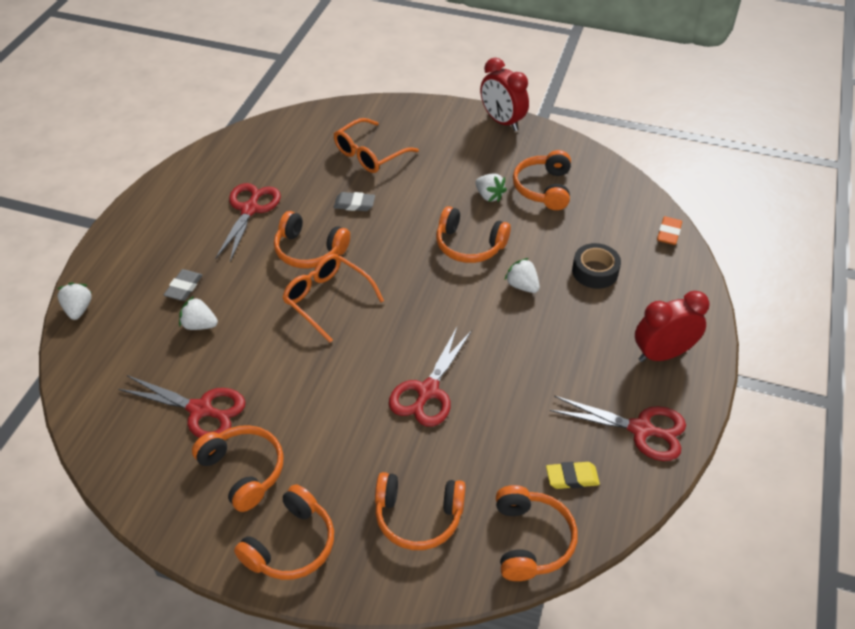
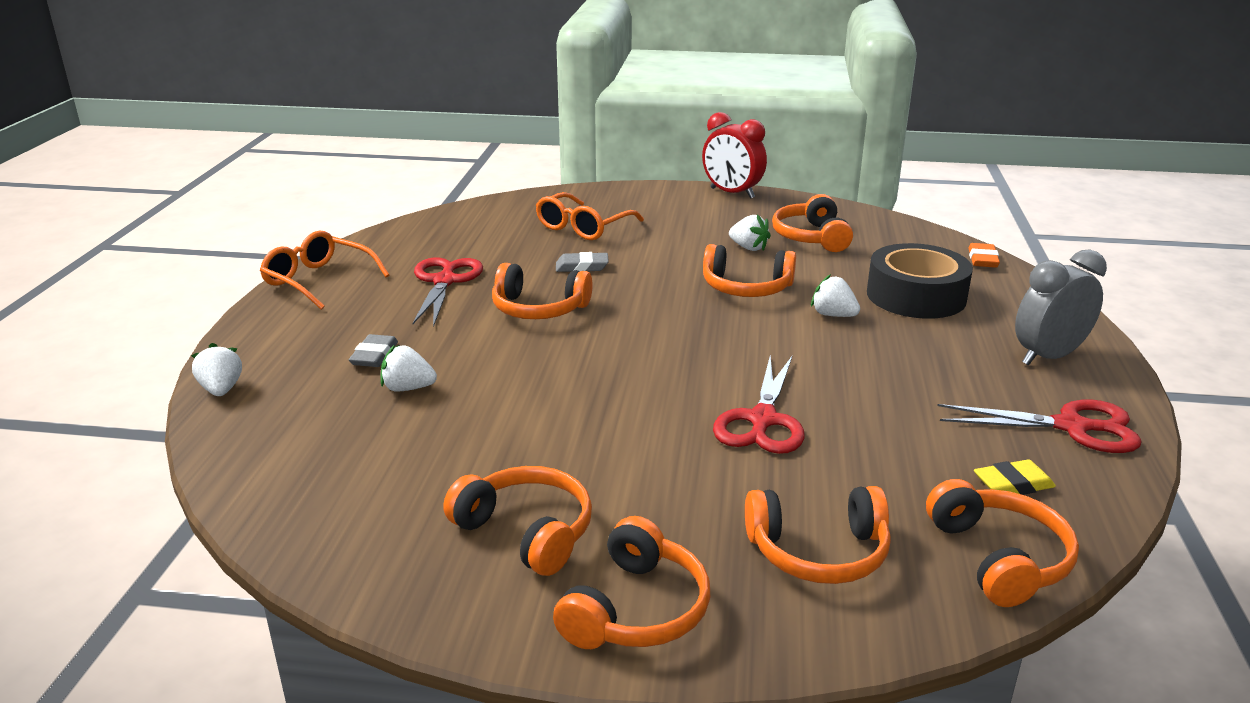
camera: 10 degrees left, 20 degrees down
(200, 410) = (436, 473): red scissors -> none
(327, 299) = (581, 349): orange glasses -> orange glasses (318, 280)
(595, 271) = (916, 296): black tape -> black tape, size x1.63
(662, 354) = (1048, 356): red clock -> grey clock

